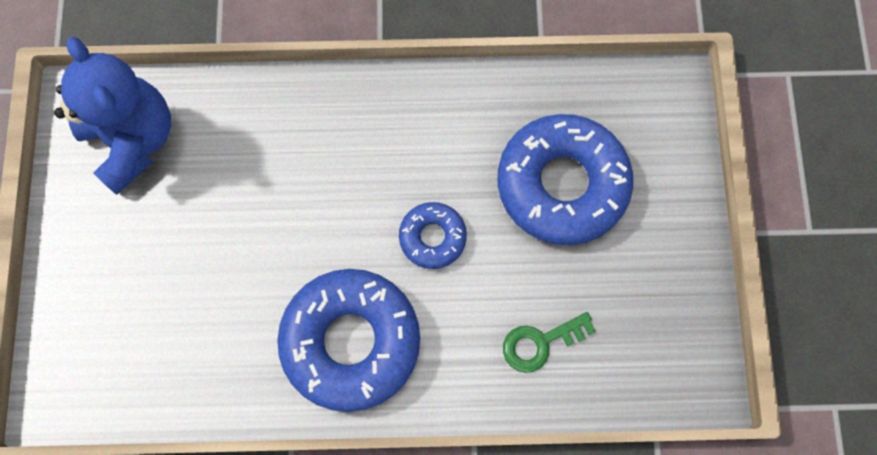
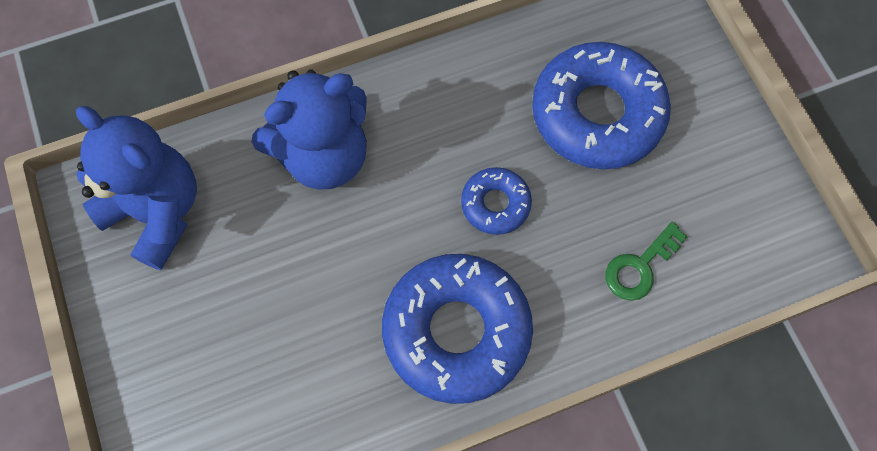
camera: 20 degrees left, 5 degrees down
(297, 138) = (324, 156): none -> blue teddy bear

